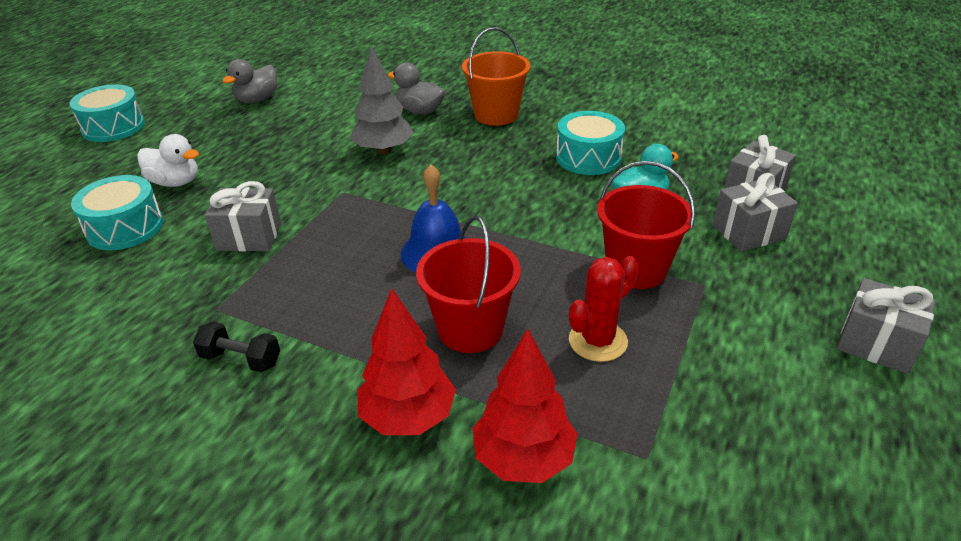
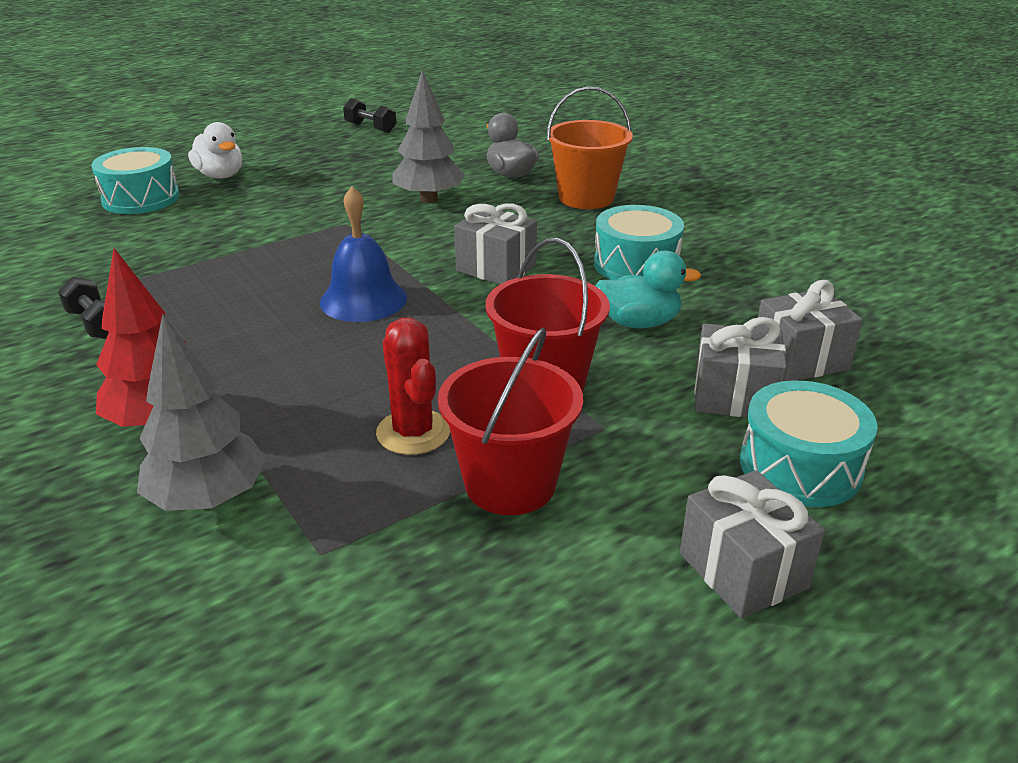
camera: 30 degrees right, 5 degrees down
(113, 127) = (228, 121): turquoise drum -> turquoise drum (800, 466)
(249, 236) = (222, 234): grey gift -> grey gift (496, 268)
(257, 100) = (370, 128): grey duck -> black dumbbell
(470, 329) = (306, 374): red bucket -> red bucket (510, 484)
(523, 458) = (208, 499): red tree -> grey tree
(597, 341) = (413, 432): red cactus -> red cactus turned 75 degrees clockwise

